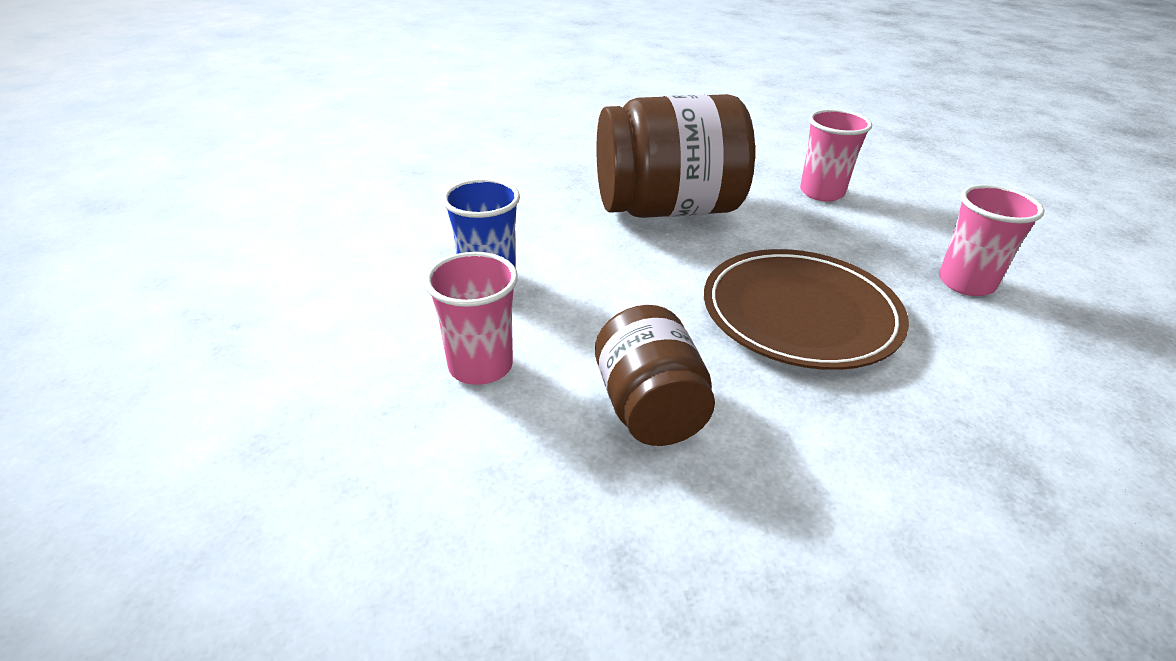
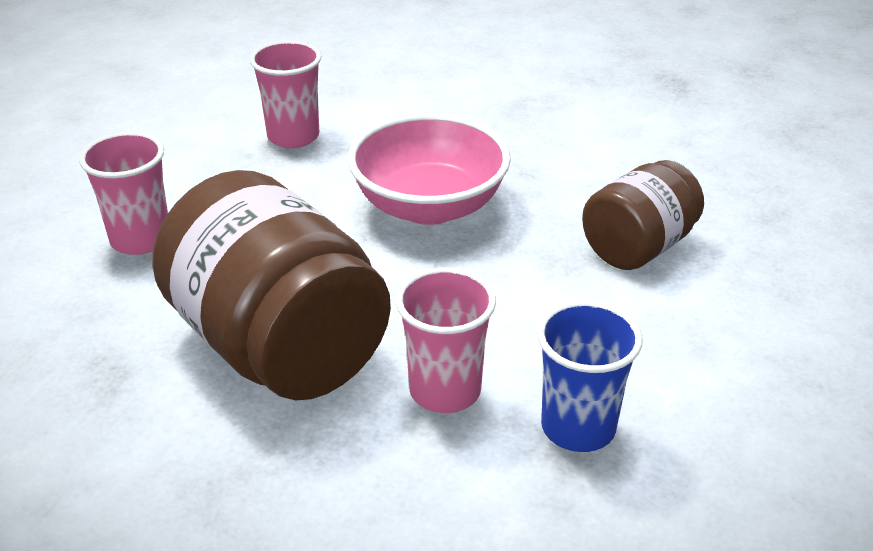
camera: 120 degrees left, 0 degrees up
(480, 366) = (705, 358): pink cup -> pink cup (445, 391)
(800, 314) = (429, 206): brown plate -> pink bowl

